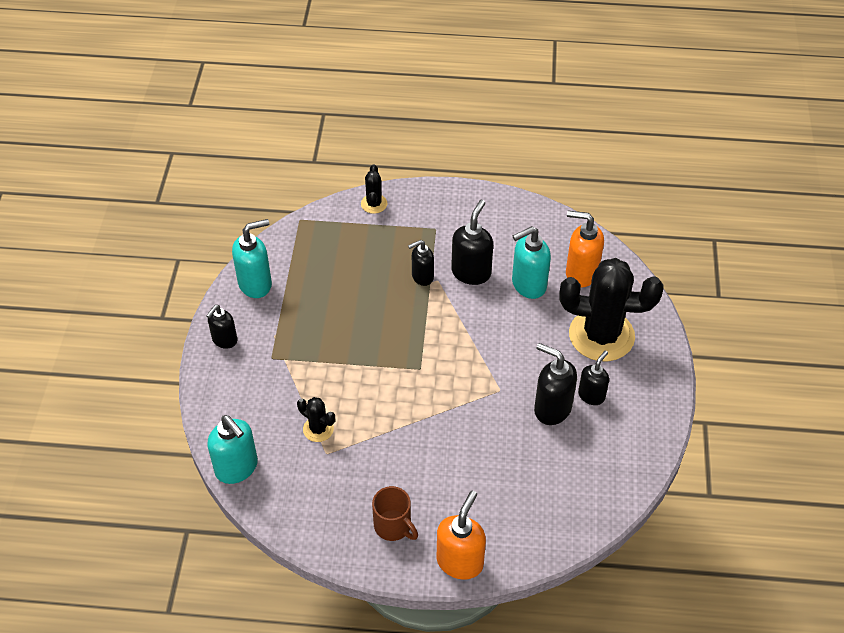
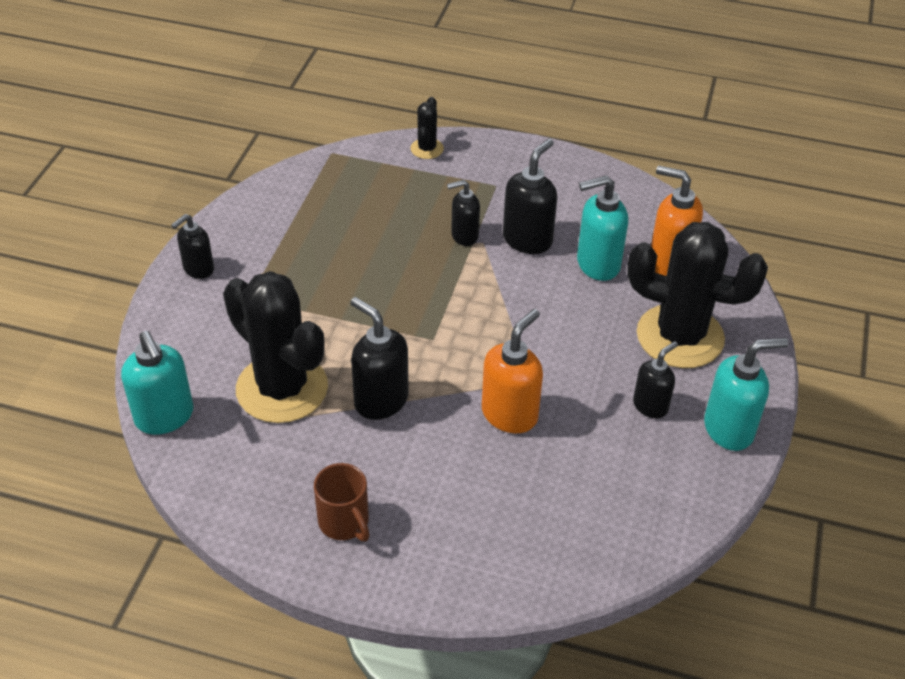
camera: 10 degrees right, 5 degrees down
(255, 284) = (256, 214): turquoise soap dispenser -> turquoise soap dispenser (729, 429)
(318, 429) = (282, 388): black cactus -> black cactus, size x2.26
(460, 561) = (421, 583): orange soap dispenser -> orange soap dispenser (510, 414)
(552, 408) = (593, 413): black soap dispenser -> black soap dispenser (380, 400)

